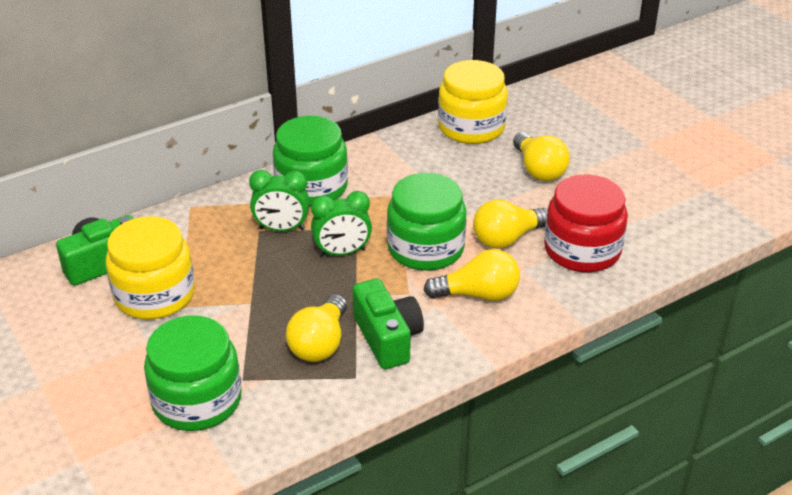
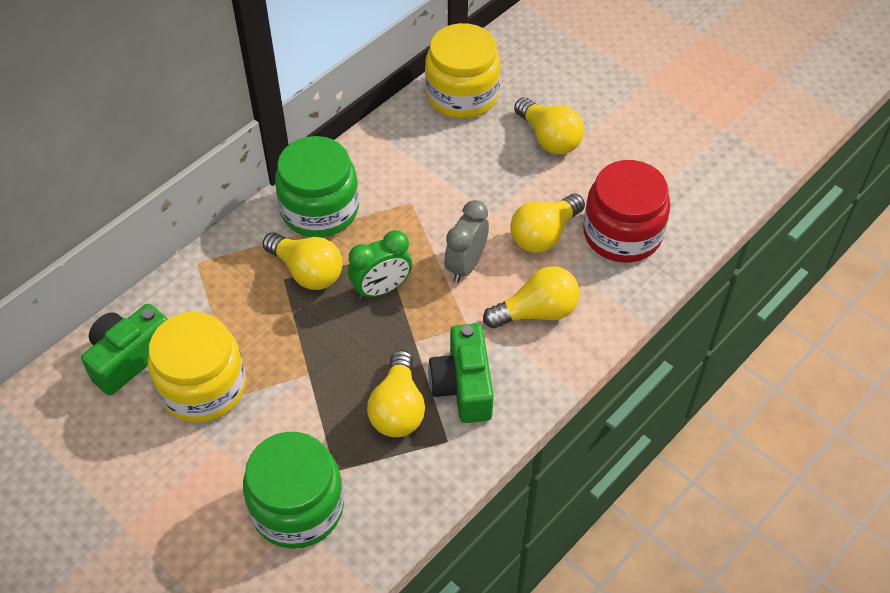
camera: 15 degrees left, 15 degrees up
(282, 229) = (307, 272): green clock -> yellow light bulb
(387, 338) = (463, 386): green camera -> green camera turned 150 degrees counterclockwise
(426, 248) = (465, 265): green jar -> grey clock

